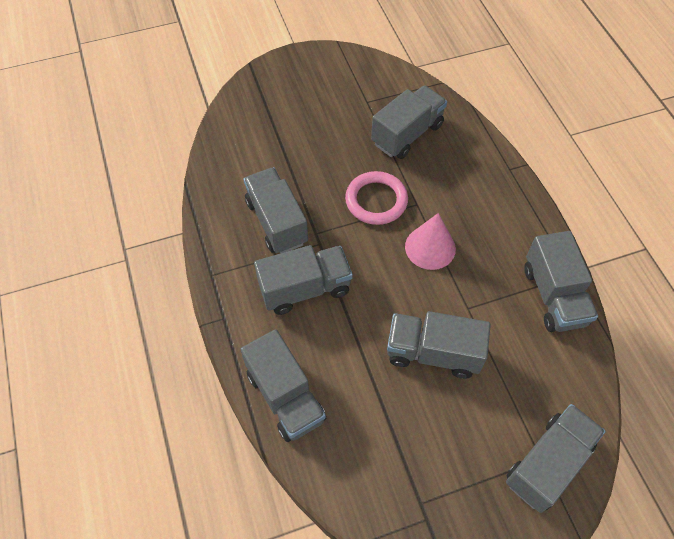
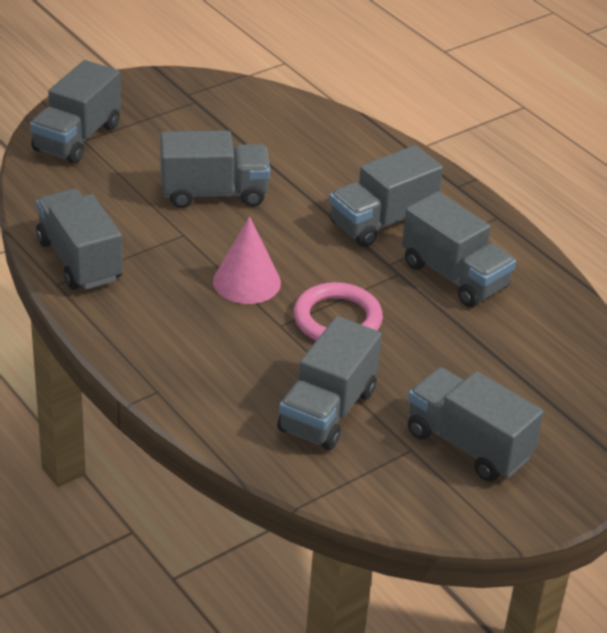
camera: 160 degrees right, 20 degrees down
(285, 397) = (355, 143): grey truck -> grey truck (468, 445)

